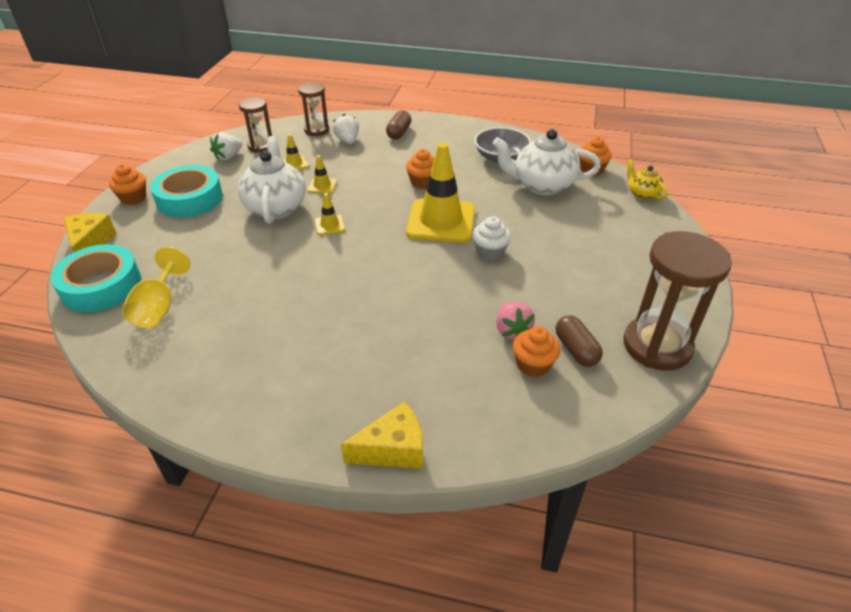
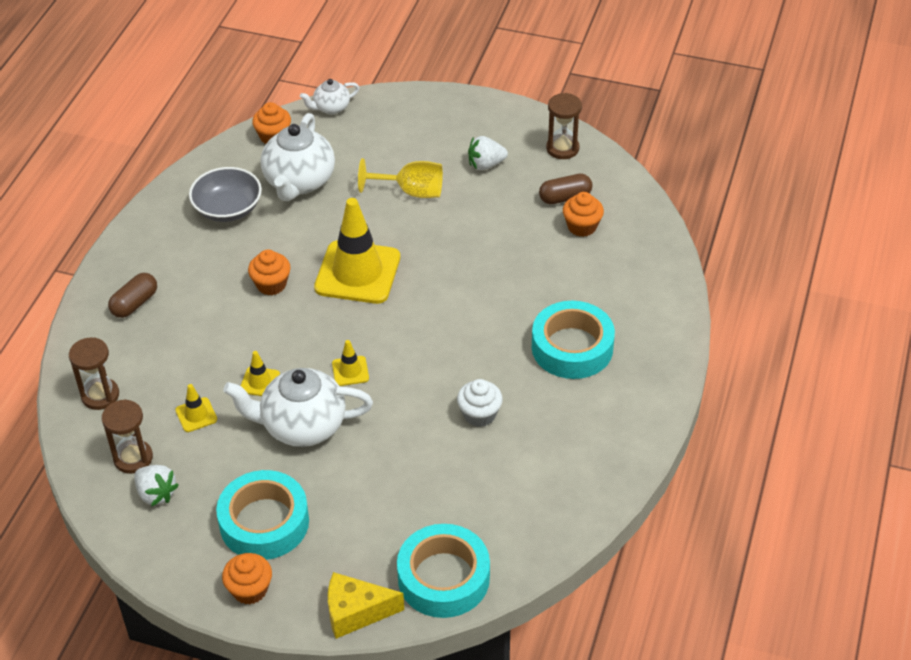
camera: 85 degrees left, 5 degrees up
(159, 307) = (487, 512): yellow goblet -> yellow goblet (411, 191)
(347, 141) = (143, 359): white strawberry -> white strawberry (486, 164)
(351, 360) = (572, 347): none -> turquoise tape
(393, 449) = (672, 320): yellow cheese -> none
(399, 133) = (135, 304): brown capsule -> brown capsule turned 75 degrees counterclockwise
(490, 252) = (420, 238): white cupcake -> white cupcake (479, 414)
(512, 330) = (539, 235): pink strawberry -> none
(642, 193) = (331, 108): yellow teapot -> white teapot
(657, 346) = (562, 148): brown hourglass -> brown hourglass, size x0.57

